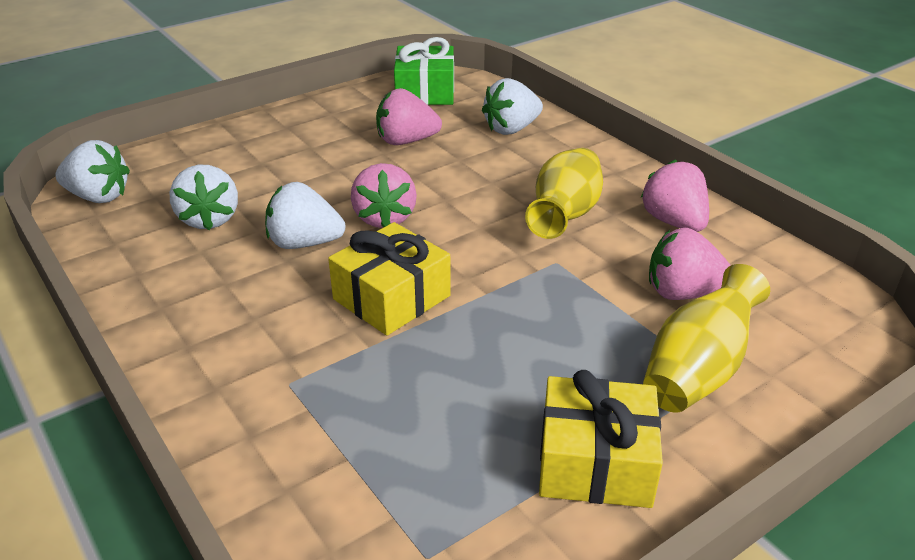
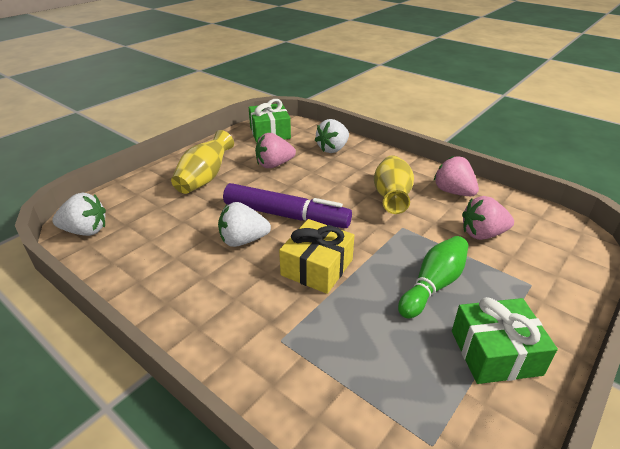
camera: 15 degrees left, 0 degrees up
(209, 219) = (171, 234): white strawberry -> none
(384, 218) = (286, 215): pink strawberry -> purple marker
(555, 353) = (433, 285): none -> green bowling pin
(595, 462) = (495, 352): yellow gift -> green gift
(698, 370) = (517, 280): yellow vase -> yellow vase (205, 178)

